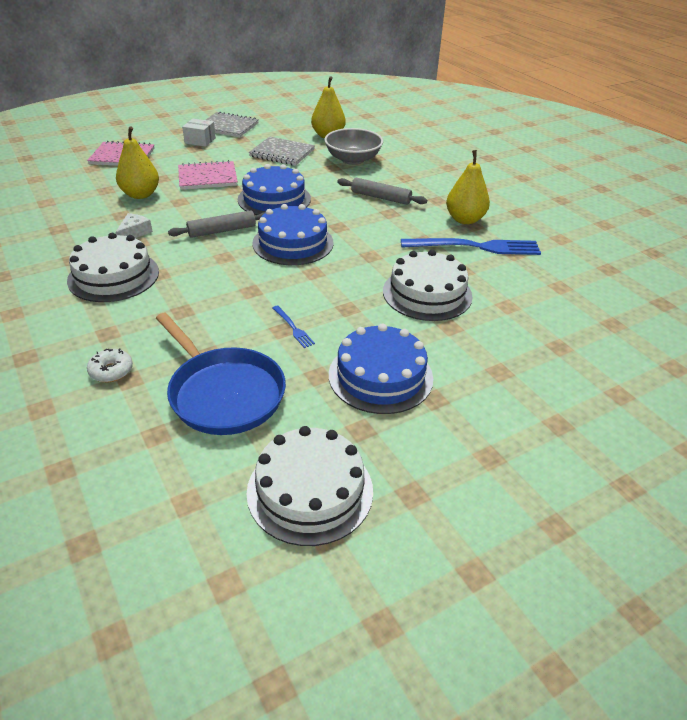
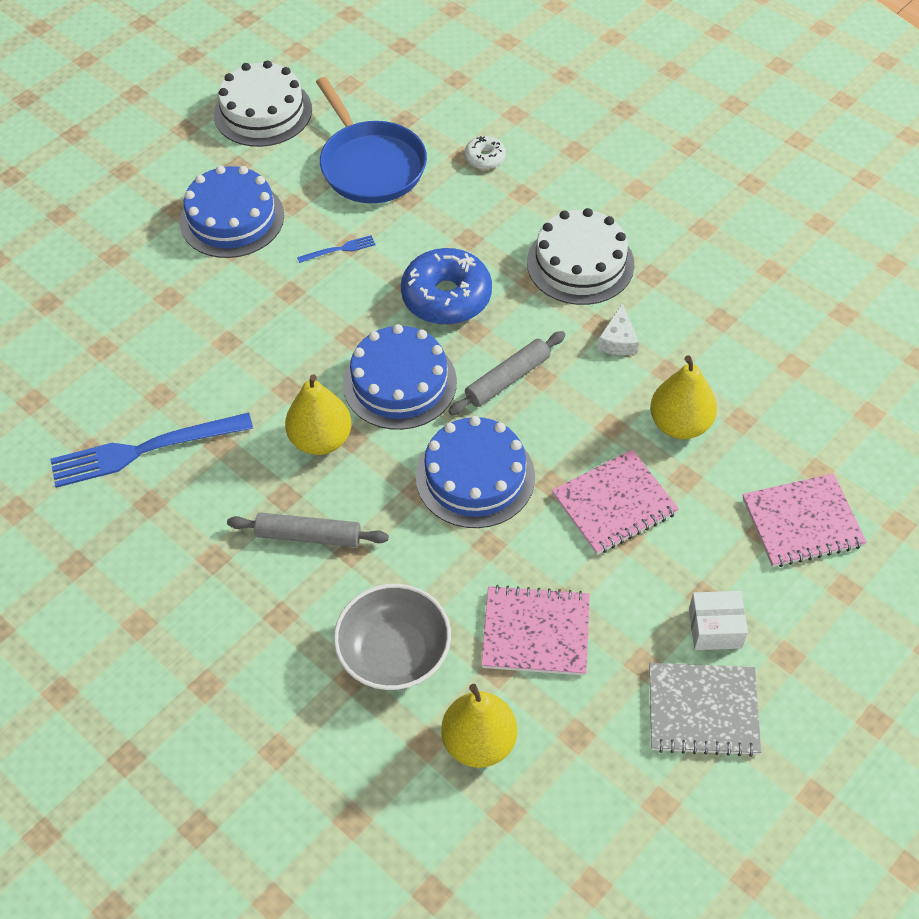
camera: 165 degrees right, 15 degrees up
(223, 393) = (370, 165): blue pan -> blue pan turned 150 degrees counterclockwise
(228, 279) = (446, 297): none -> blue donut
(282, 153) = (536, 632): grey notebook -> pink notebook
(293, 328) = (339, 249): blue fork -> blue fork turned 120 degrees clockwise
(427, 293) = (201, 340): white cake -> none
(465, 219) = (163, 515): yellow pear -> yellow pear (321, 440)

